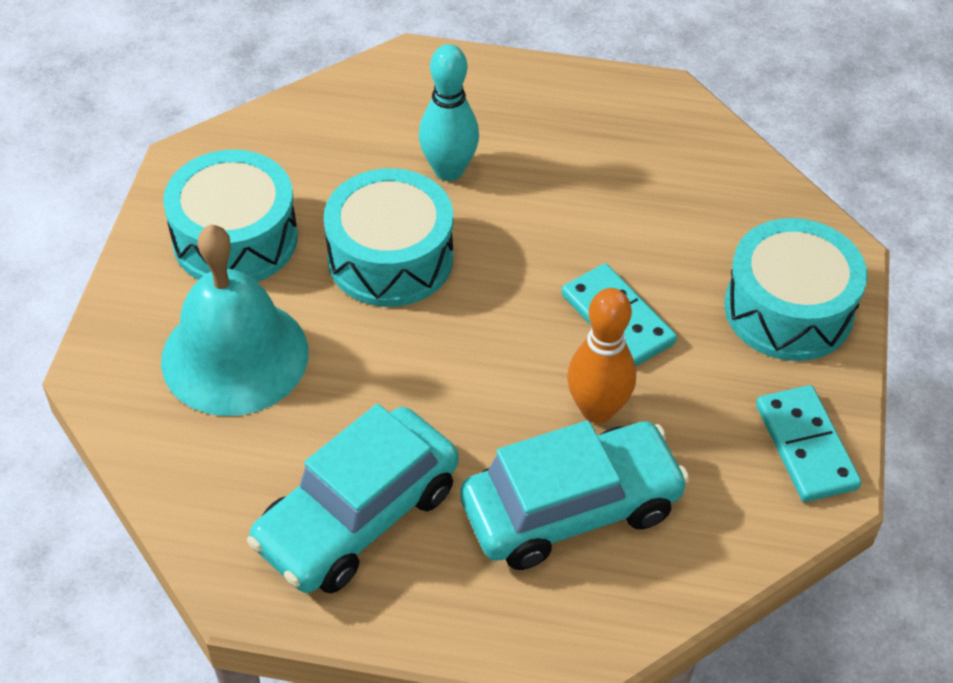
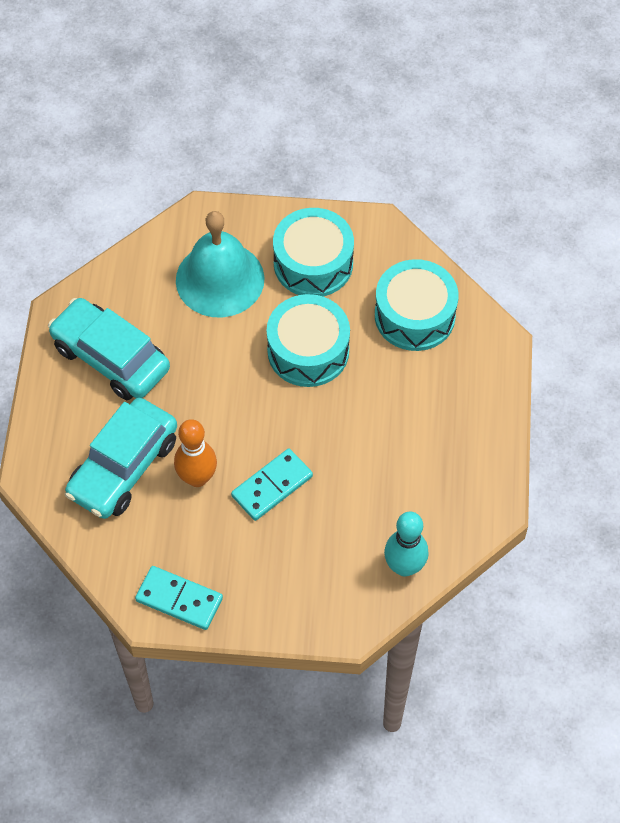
camera: 85 degrees right, 10 degrees up
(449, 170) = (392, 376): turquoise bowling pin -> turquoise bowling pin (404, 566)
(571, 508) = (123, 467): turquoise car -> turquoise car turned 60 degrees clockwise
(788, 309) = (292, 591): turquoise drum -> turquoise drum (414, 315)
(806, 446) = (179, 599): turquoise domino -> turquoise domino turned 45 degrees clockwise

